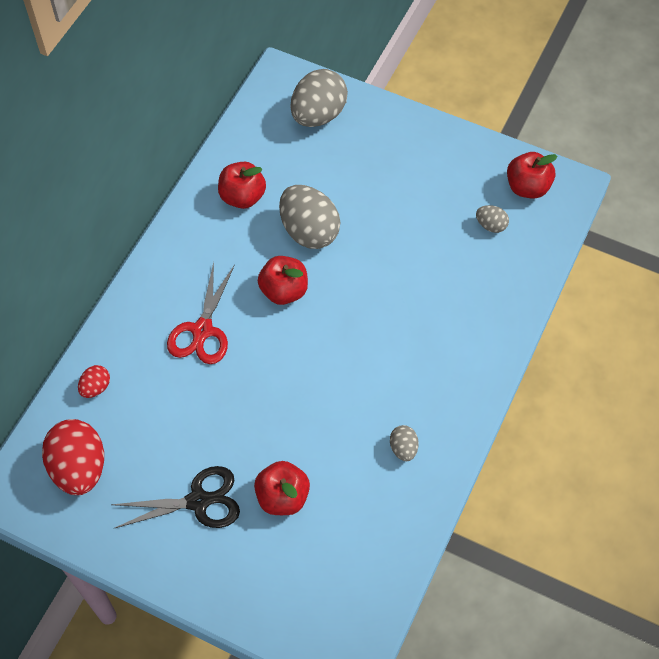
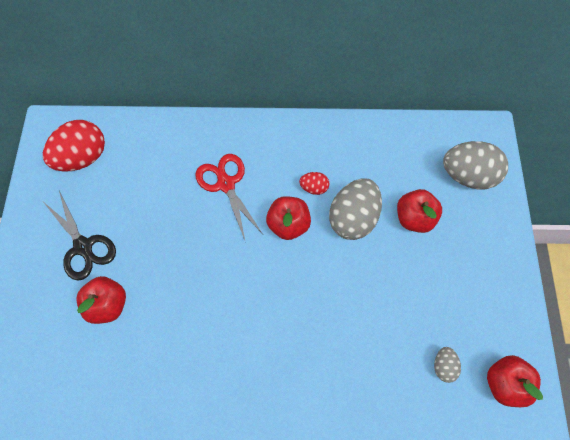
camera: 65 degrees right, 5 degrees up
(96, 387) = (148, 138): red egg -> red egg (314, 188)
(202, 330) = (226, 184): red scissors -> red scissors turned 75 degrees clockwise
(242, 197) = (357, 157): red apple -> red apple (414, 218)
(403, 448) = (185, 383): grey egg -> none

